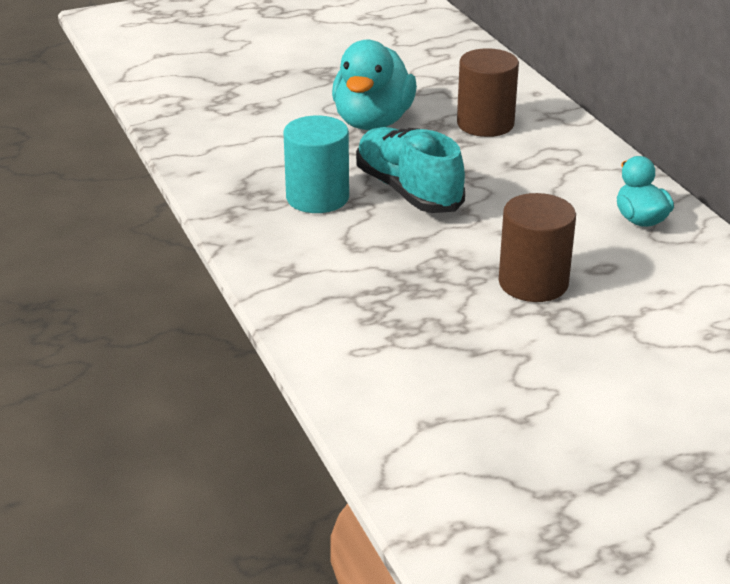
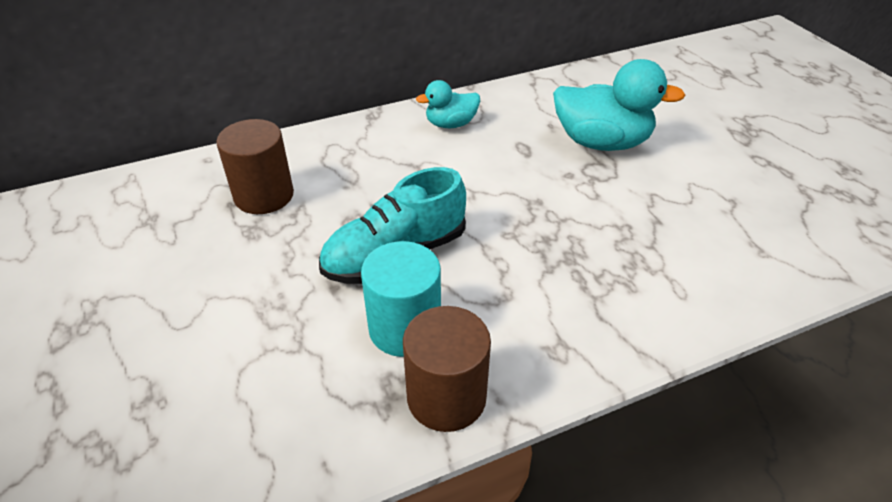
camera: 90 degrees left, 10 degrees up
(373, 122) = (232, 281): turquoise duck -> turquoise duck (601, 142)
(533, 283) = (551, 184): brown cylinder -> brown cylinder (446, 397)

